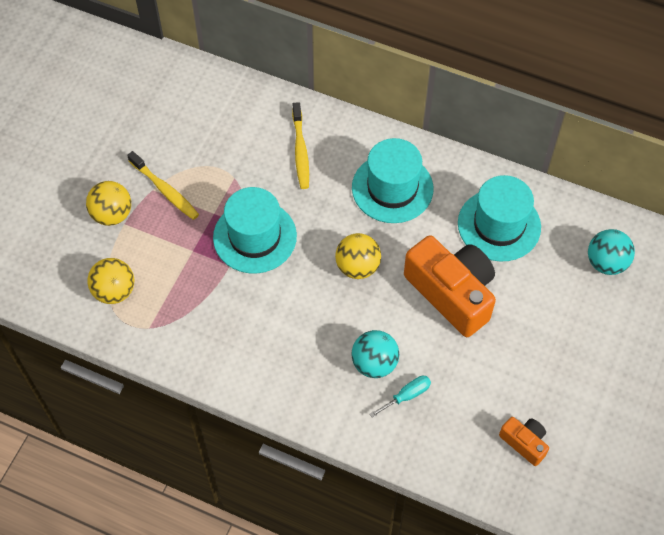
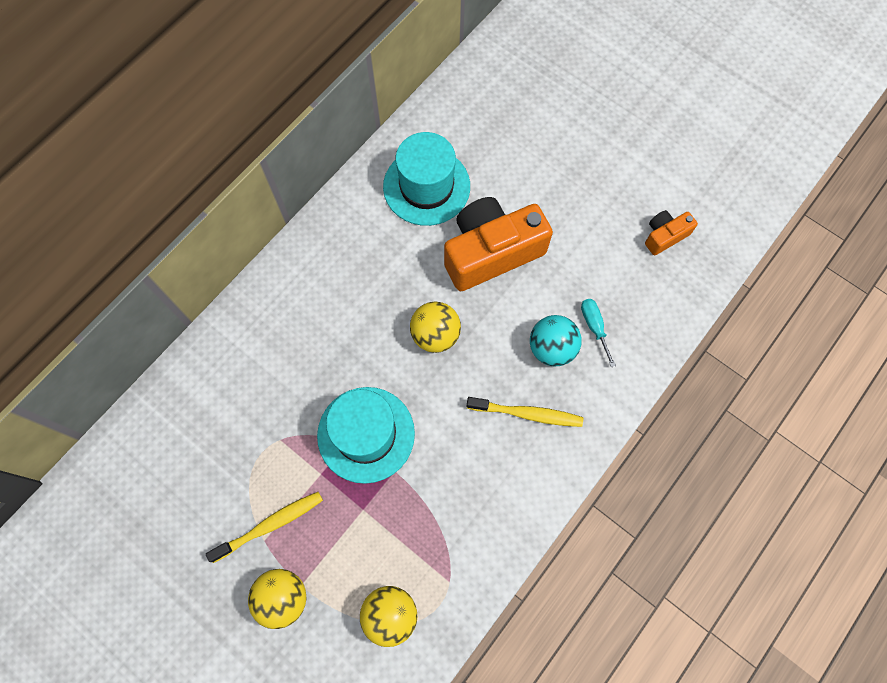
camera: 75 degrees left, 10 degrees up
(300, 151) = (269, 357): yellow toothbrush -> yellow toothbrush (527, 414)
(392, 188) = (350, 274): turquoise hat -> none
(606, 262) = (495, 108): turquoise ball -> none

